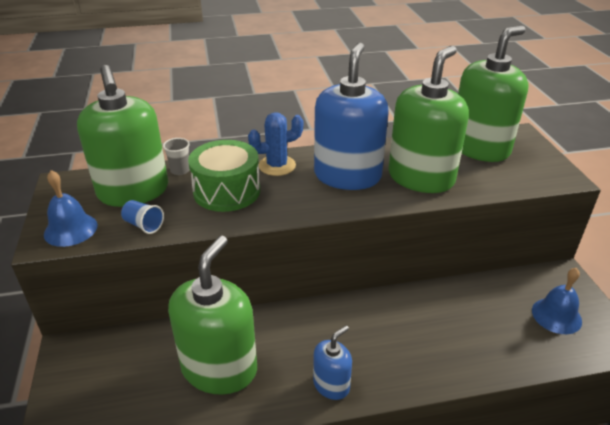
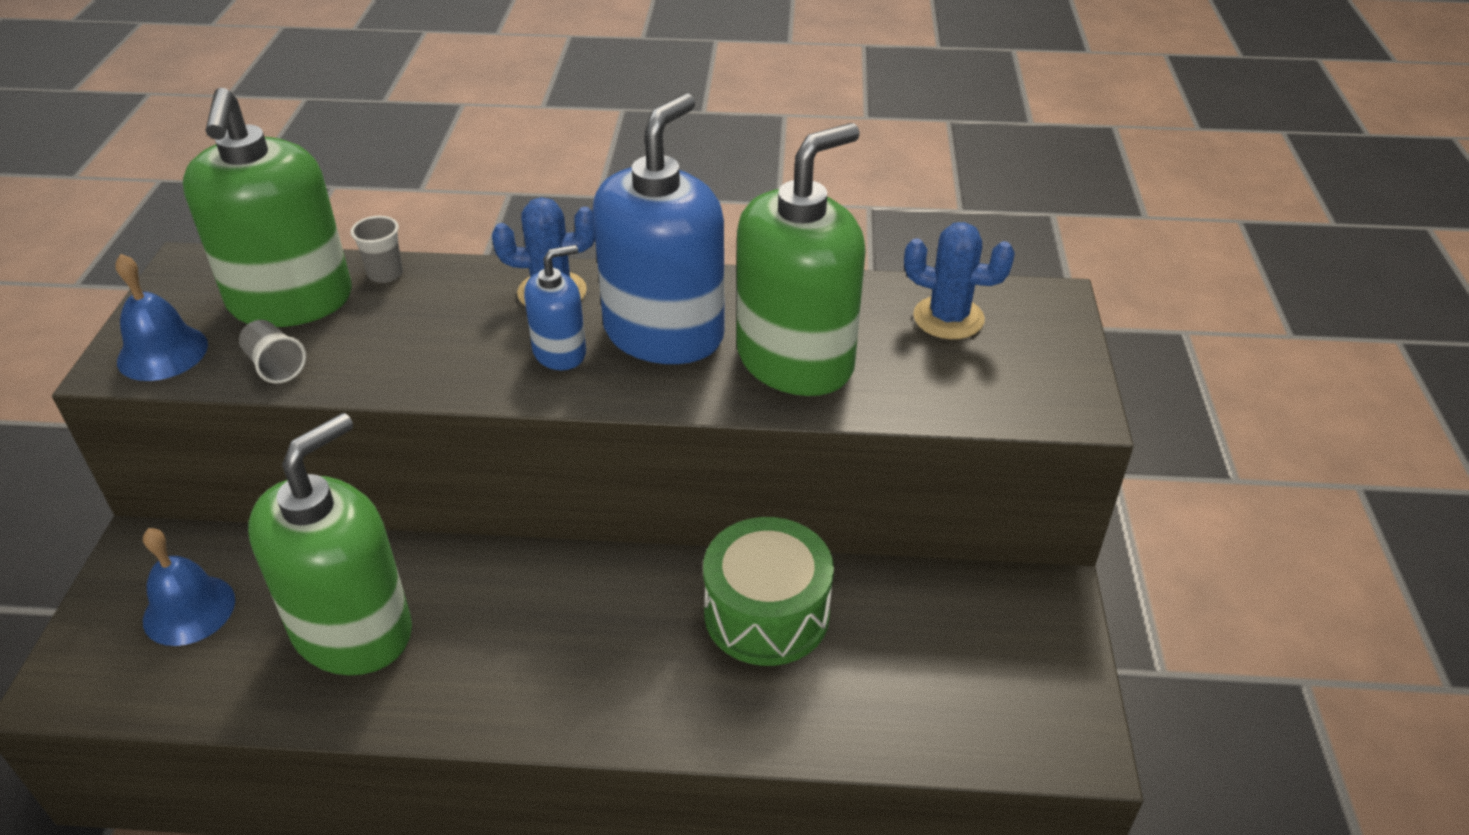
camera: 15 degrees right, 5 degrees up
(144, 225) = (276, 366): blue cup -> grey cup
(227, 191) = (440, 327): green drum -> green drum (766, 613)
(331, 385) = (516, 700): blue soap dispenser -> blue soap dispenser (560, 352)
(479, 148) = (948, 318): green soap dispenser -> blue cactus
(556, 315) = (988, 669): blue bell -> blue bell (189, 610)

